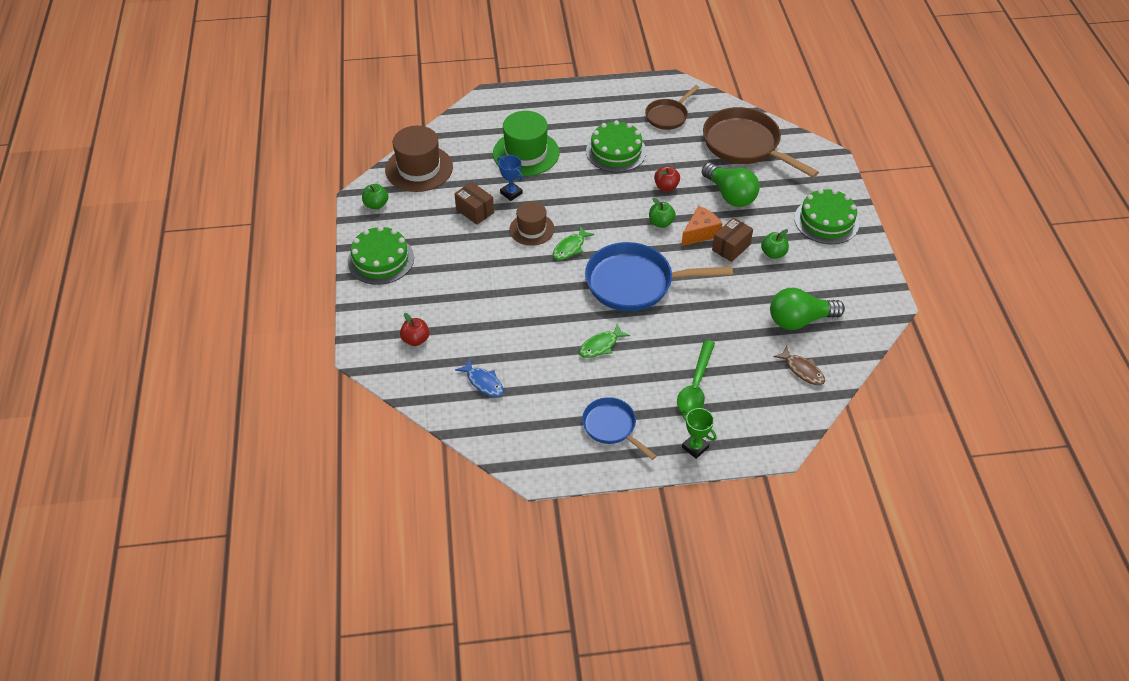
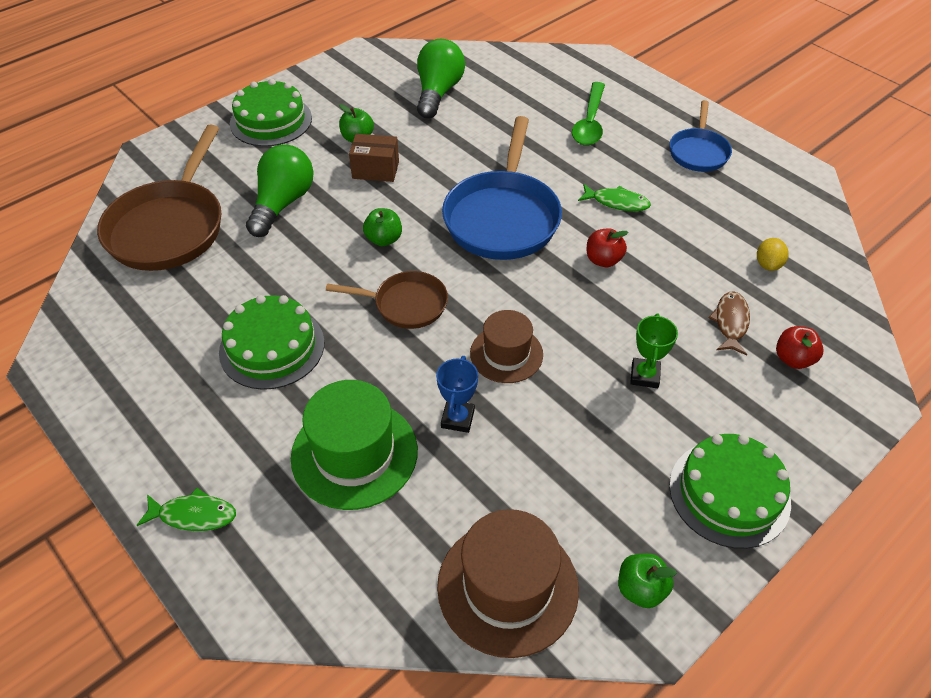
camera: 125 degrees left, 0 degrees up
(475, 211) = (531, 440): brown box -> none
(483, 382) = (768, 264): blue fish -> yellow lemon
(570, 248) = (502, 298): green fish -> green fish (193, 515)
(635, 283) = (502, 217): blue pan -> blue pan turned 45 degrees clockwise
(666, 187) = (311, 263): red apple -> red apple (603, 260)
(668, 116) = (147, 328): brown pan -> brown pan (406, 304)
(695, 386) = (589, 122): green spoon -> green spoon turned 120 degrees clockwise
(695, 447) = (655, 98): green trophy -> green trophy (644, 375)
(700, 233) = (373, 201): orange cheese -> none
(799, 320) = (438, 92): green light bulb -> green light bulb turned 120 degrees counterclockwise
(802, 370) = (499, 72): brown fish -> brown fish (730, 322)

